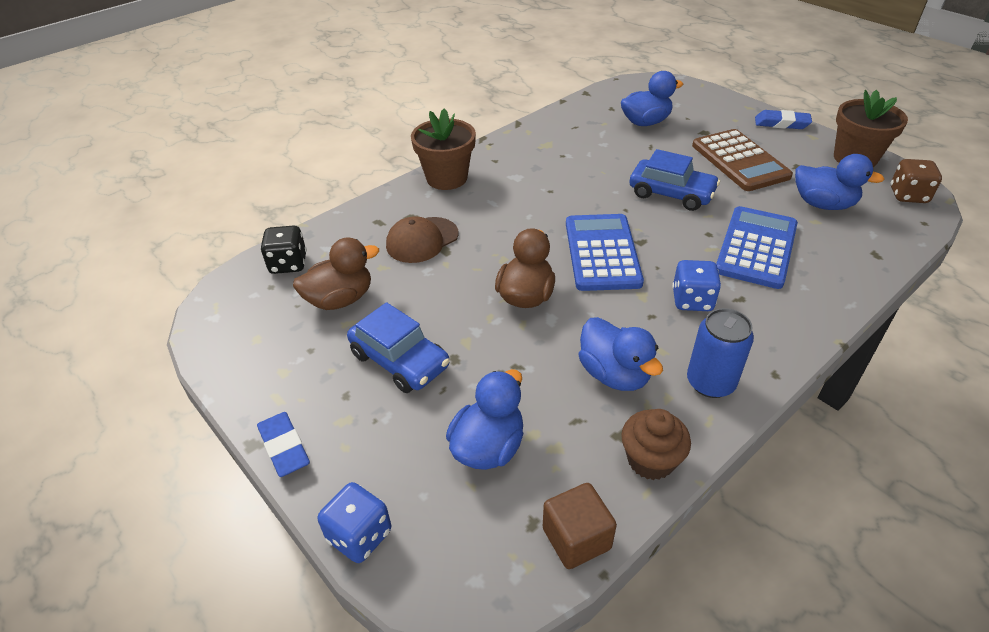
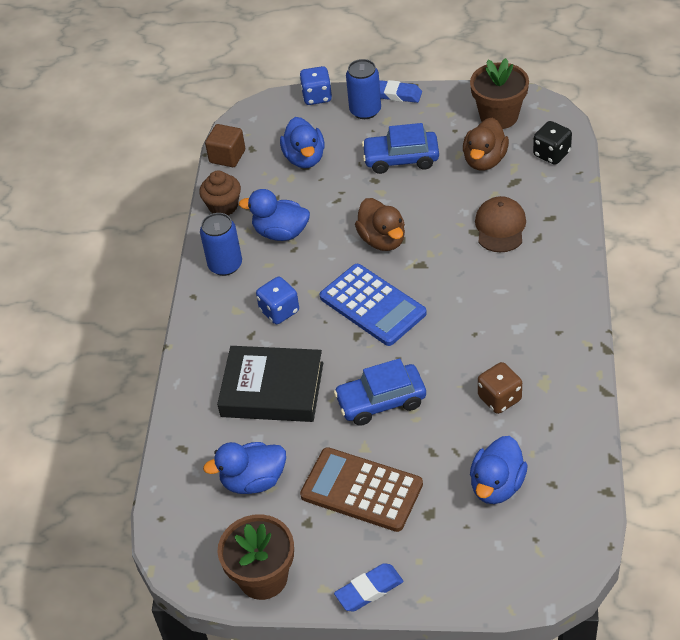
camera: 140 degrees right, 5 degrees up
(343, 455) = (365, 110): none -> blue can
(447, 178) = (566, 286): brown flower pot -> brown flower pot (499, 116)
(756, 248) = (272, 389): blue calculator -> black book
(908, 195) = (189, 549): brown dice -> brown dice (499, 398)

